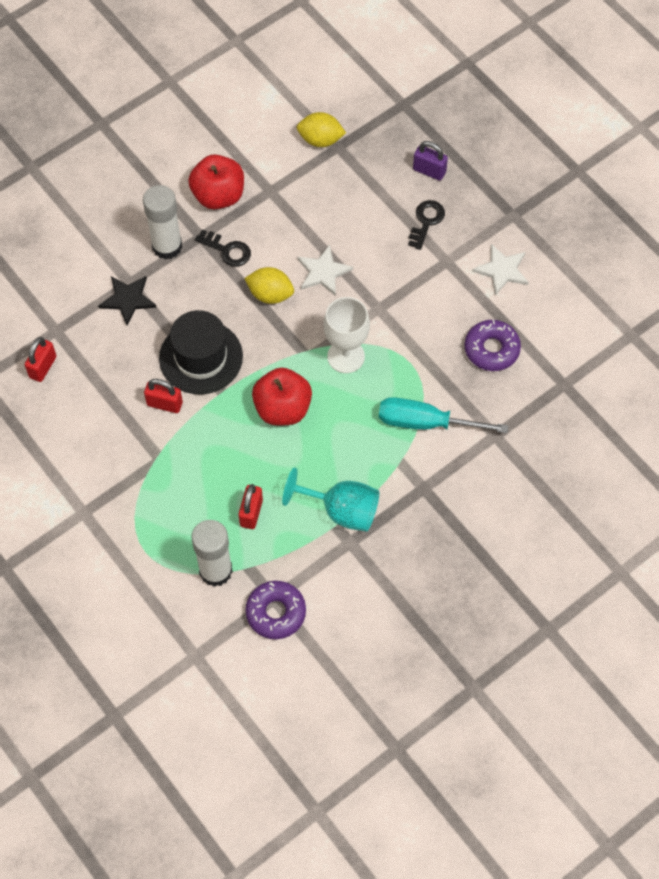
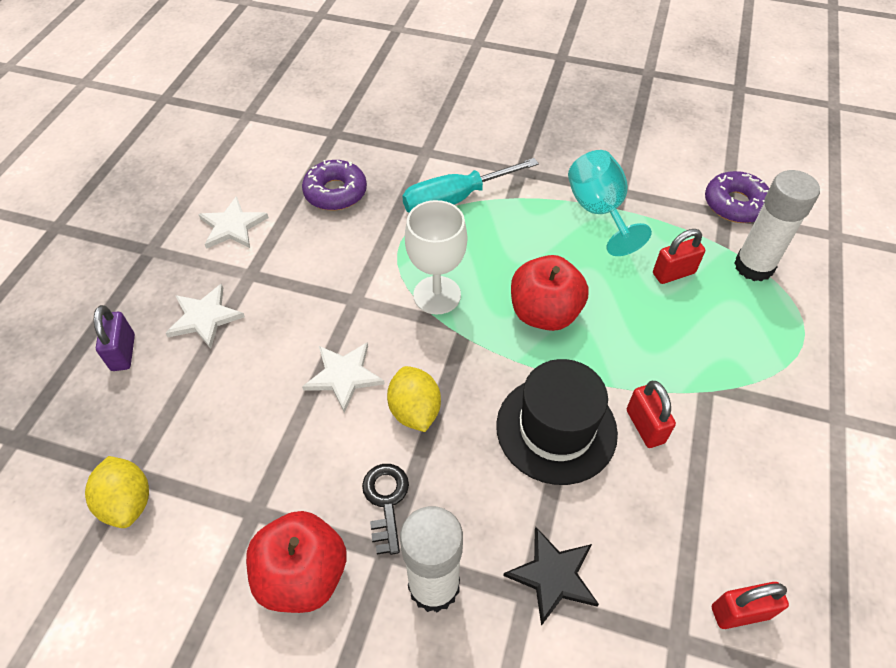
camera: 125 degrees left, 10 degrees down
(426, 221) = (204, 317): black key -> white star
(426, 423) = (455, 199): turquoise screwdriver -> turquoise screwdriver turned 90 degrees clockwise

